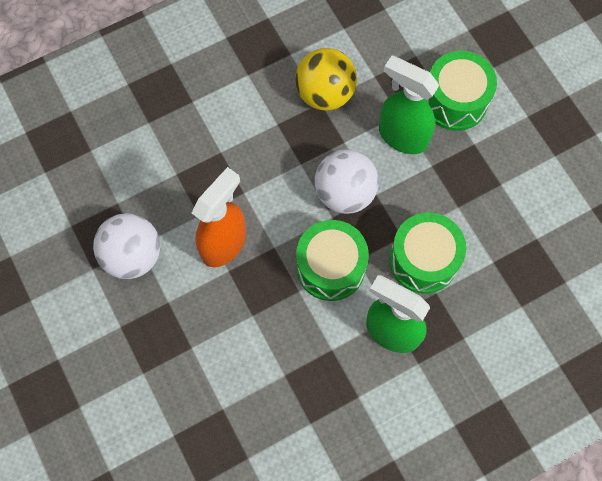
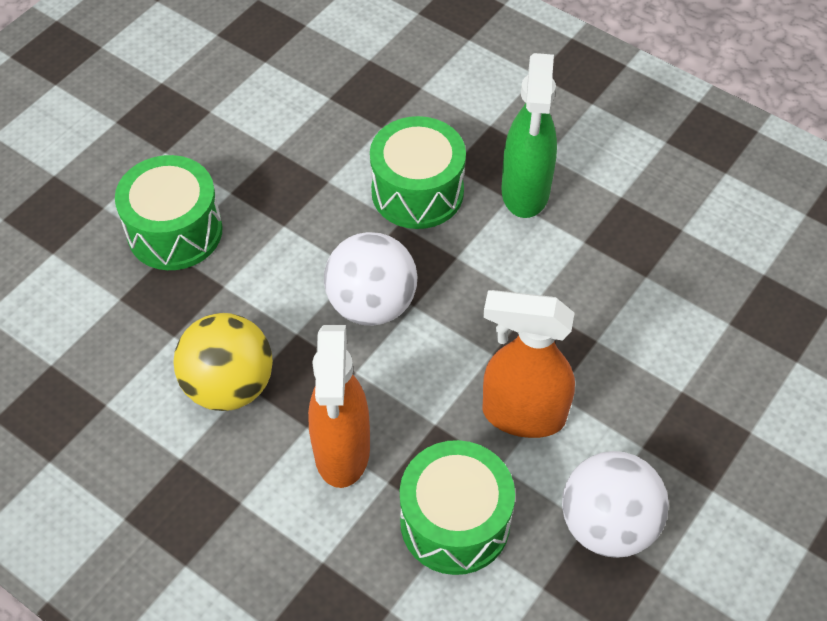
camera: 115 degrees left, 15 degrees down
(251, 136) = (342, 452): none -> orange spray bottle
(330, 267) = (482, 281): green drum -> green drum (455, 522)
(402, 136) = (256, 271): green spray bottle -> none

